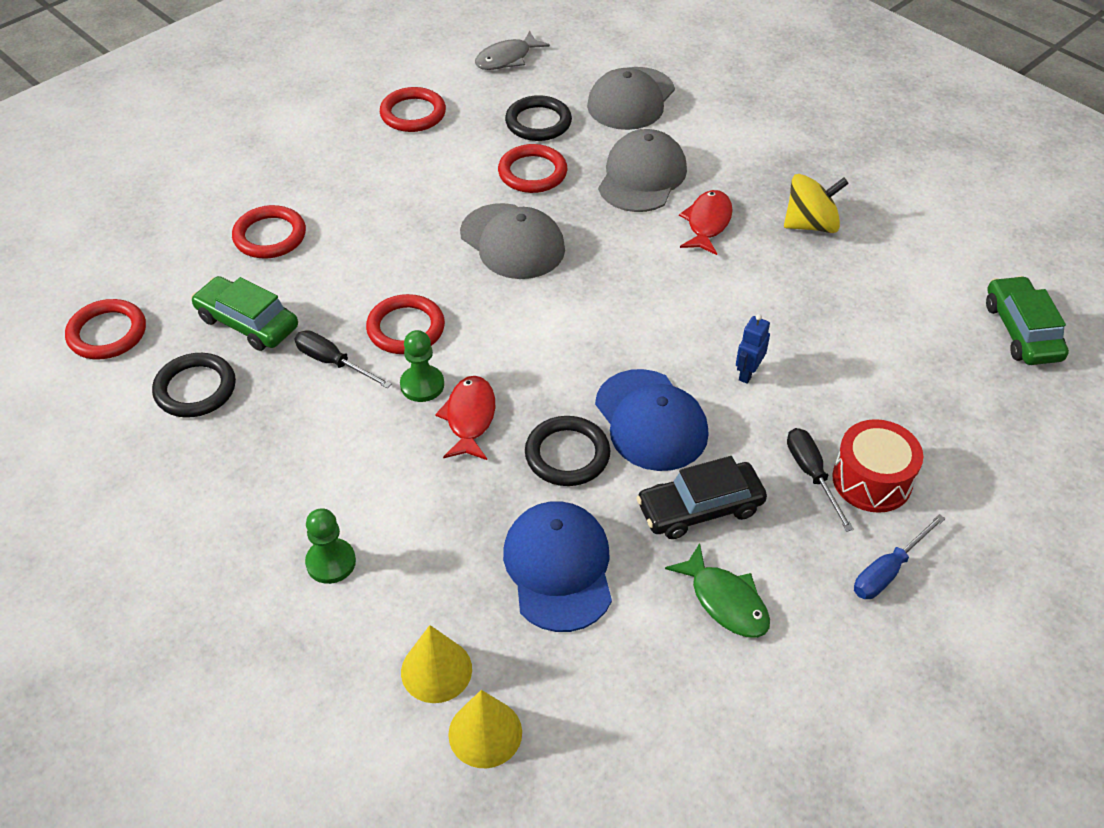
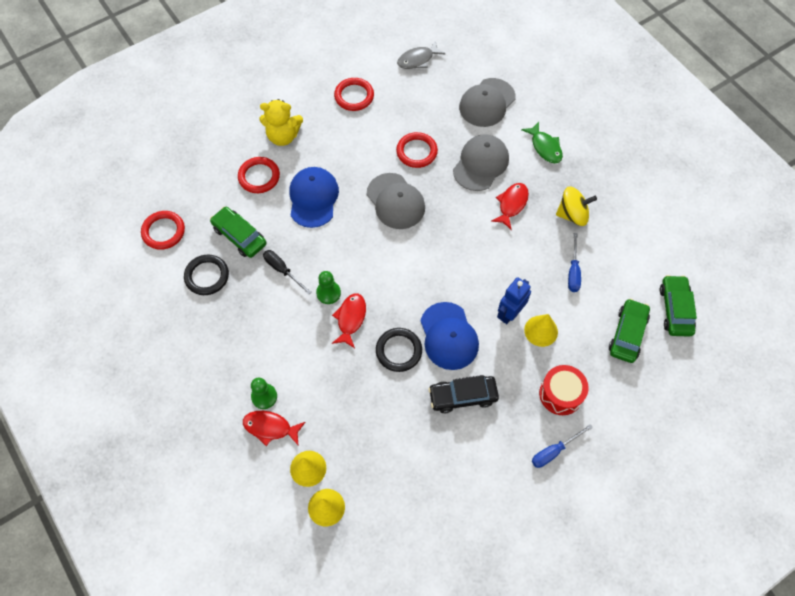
camera: 10 degrees right, 15 degrees up
(303, 177) = (283, 136): none -> yellow teddy bear
(351, 612) = (270, 427): none -> red fish
(406, 328) = (325, 253): red ring -> none
(538, 122) = (427, 113): black ring -> none
(558, 568) = (380, 420): blue cap -> blue cap (313, 198)
(725, 601) = (463, 454): green fish -> green fish (545, 147)
(747, 373) = (509, 313): blue robot -> blue robot, size x1.53
(808, 391) = (541, 331): none -> yellow cone
(812, 475) = (528, 385): black screwdriver -> none
(836, 300) = (573, 271): none -> blue screwdriver
(956, 376) = (627, 334): none -> green car

